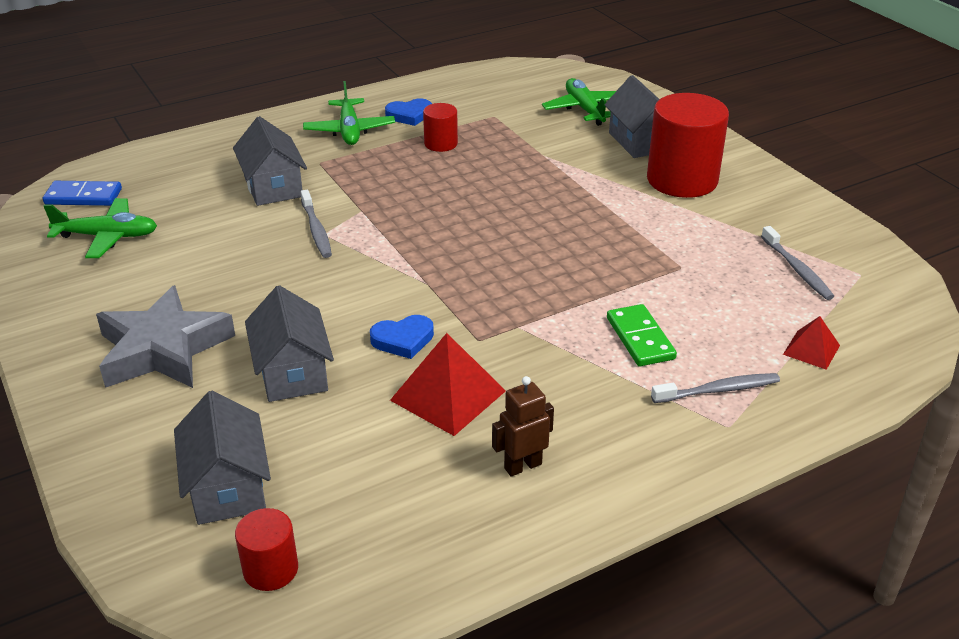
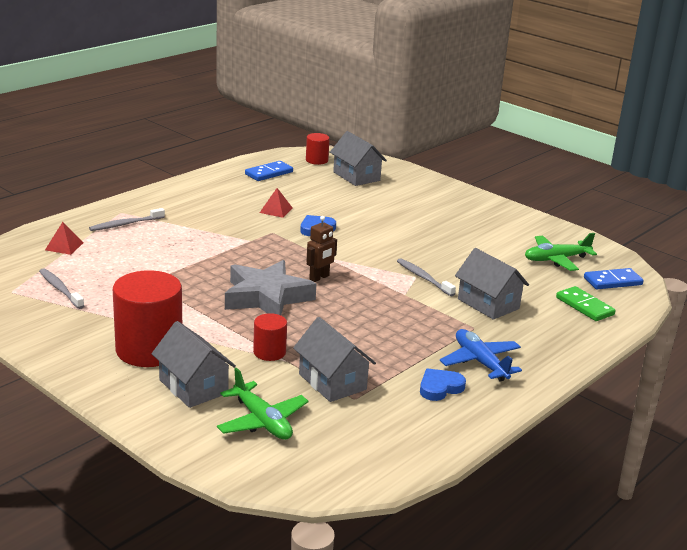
camera: 160 degrees right, 10 degrees down
(163, 349) = (444, 213): grey star -> grey star (266, 297)
(292, 372) = (365, 211): grey house -> grey house (332, 382)
(349, 130) = (480, 362): green plane -> blue plane
(408, 526) = (269, 173): none -> blue domino
(441, 144) = (386, 359): red cylinder -> red cylinder (269, 352)
(448, 395) = (276, 210): red pyramid -> red pyramid, size x0.56
(522, 466) = (225, 192): brown robot -> brown robot (319, 277)
(640, 338) = (174, 241): green domino -> green domino (584, 306)

